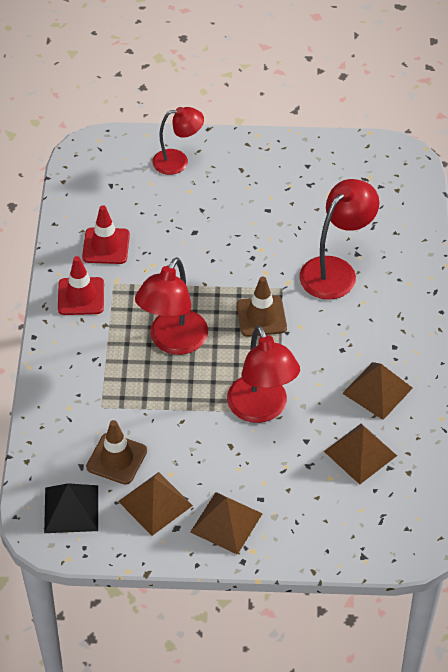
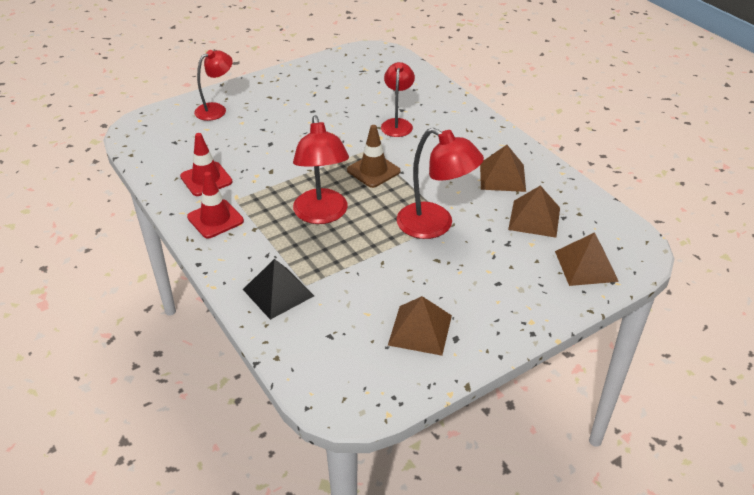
camera: 35 degrees left, 10 degrees down
(71, 509) = (352, 373): black pyramid -> black pyramid (278, 292)
(116, 459) = (355, 315): brown traffic cone -> none
(226, 522) = (490, 313): brown pyramid -> brown pyramid (586, 266)
(336, 270) = (397, 124): red lamp -> red lamp, size x0.66

